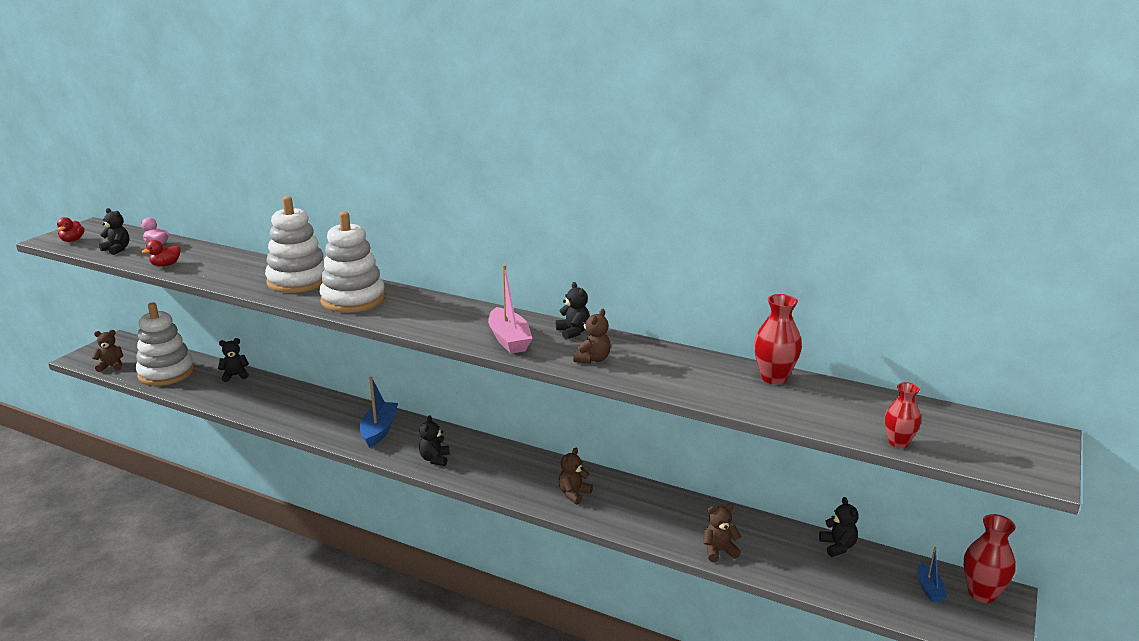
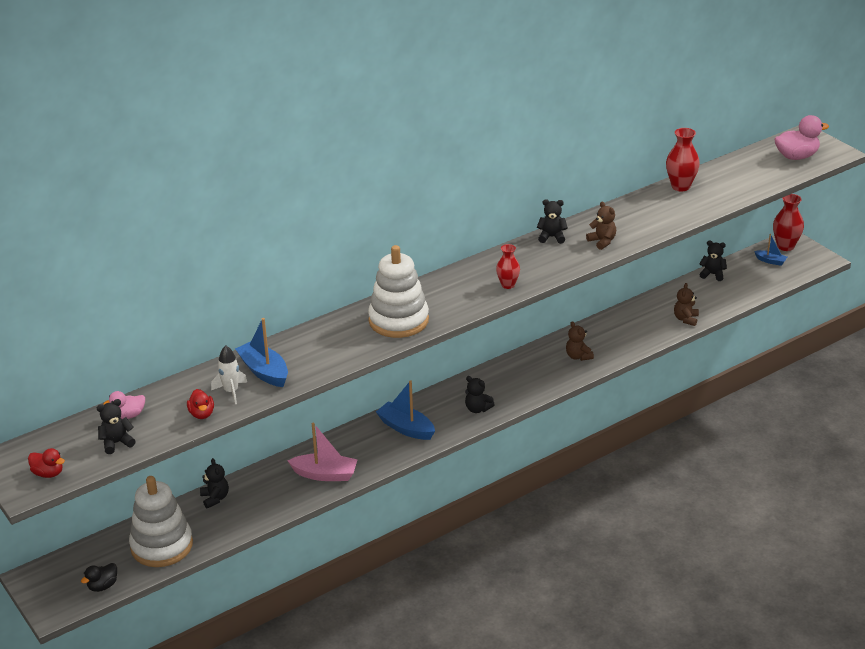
camera: 60 degrees left, 10 degrees up
(111, 366) = (103, 586): brown teddy bear -> black duck
(203, 267) = (231, 392): none -> white rocket
(235, 375) = (215, 498): black teddy bear -> black teddy bear turned 150 degrees clockwise
(239, 270) = (264, 371): none -> blue boat
(298, 281) = (326, 342): white stacking toy -> none
(509, 340) = (542, 266): pink boat -> pink boat (325, 474)
(898, 442) = (782, 177): red vase -> red vase (508, 285)
(972, 442) = (796, 156): none -> pink duck

